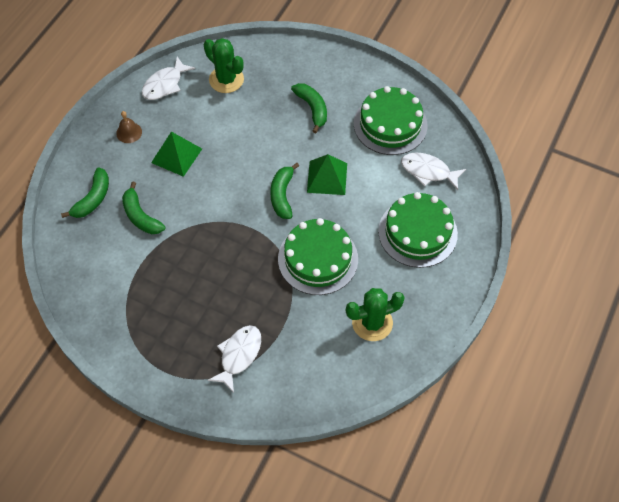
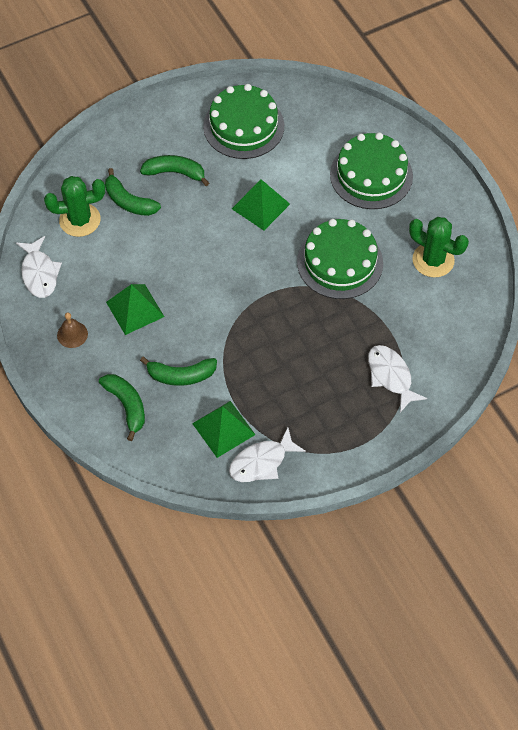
camera: 55 degrees left, 0 degrees up
(114, 269) = (223, 429): none -> green pyramid
(282, 195) = (251, 250): green banana -> green banana (129, 201)
(372, 323) = (433, 260): green cactus -> green cactus turned 75 degrees counterclockwise
(428, 171) = (316, 130): white fish -> white fish (261, 462)

